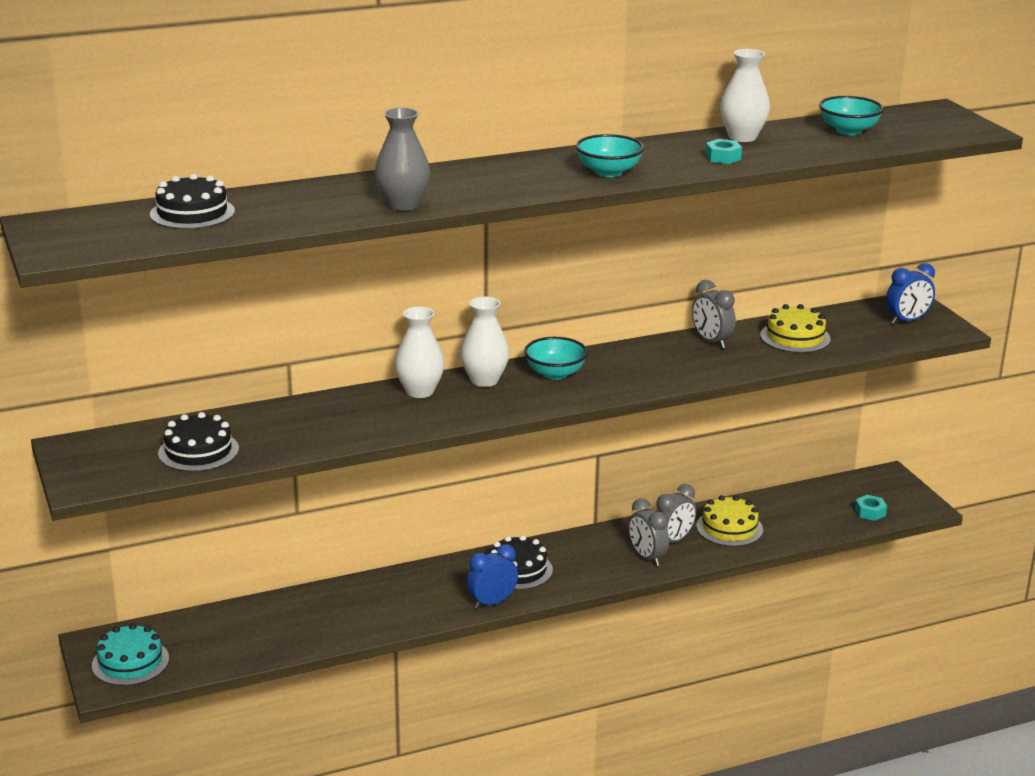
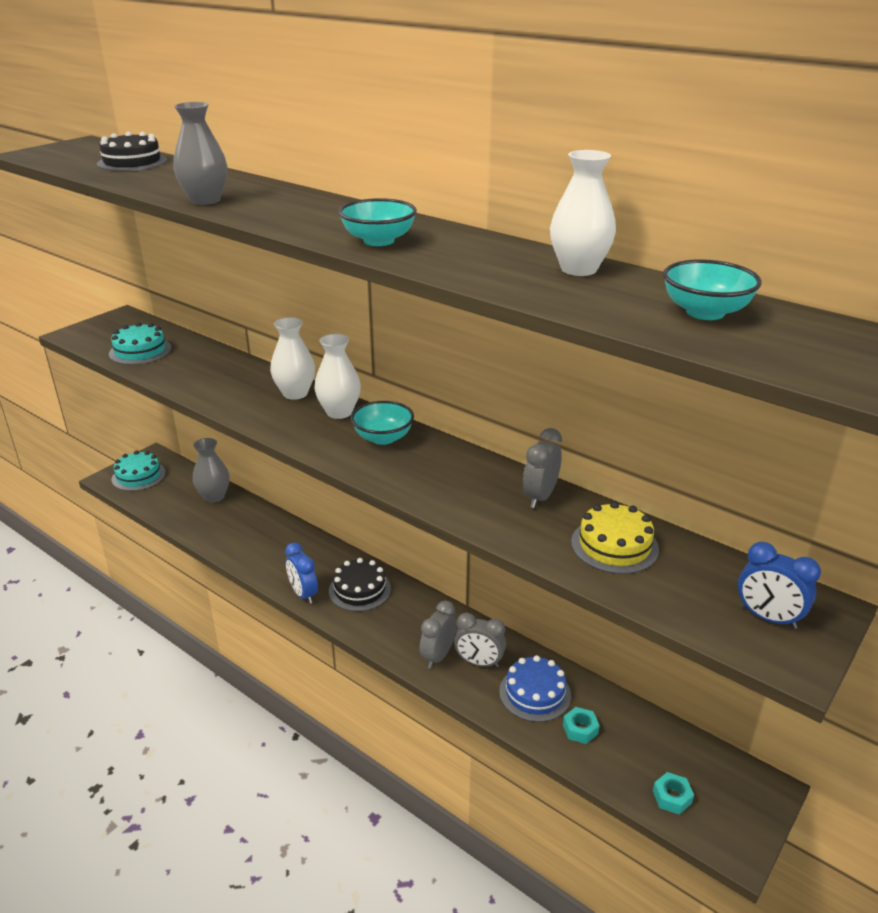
camera: 60 degrees right, 5 degrees up
(198, 451) = (140, 351): black cake -> turquoise cake
(248, 616) = (214, 496): none -> grey vase
(492, 602) = (303, 594): blue clock -> blue clock turned 150 degrees counterclockwise
(723, 157) = (496, 273): turquoise nut -> turquoise nut (580, 729)
(729, 528) = (535, 693): yellow cake -> blue cake

